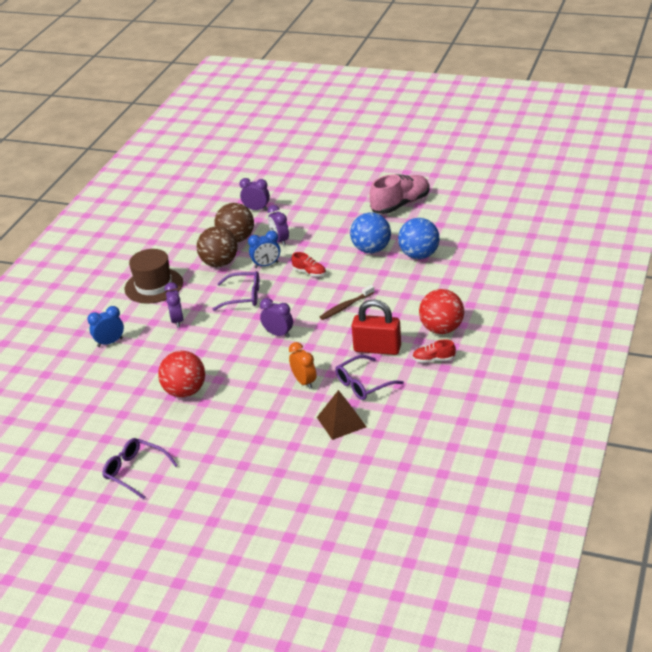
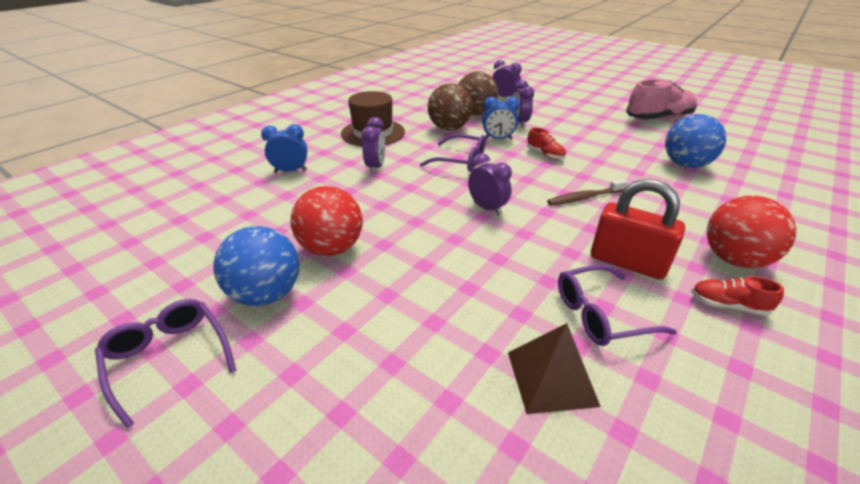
camera: 15 degrees right, 0 degrees up
(304, 382) = (504, 282): orange clock -> none
(371, 249) = (623, 148): blue ball -> blue ball (266, 294)

